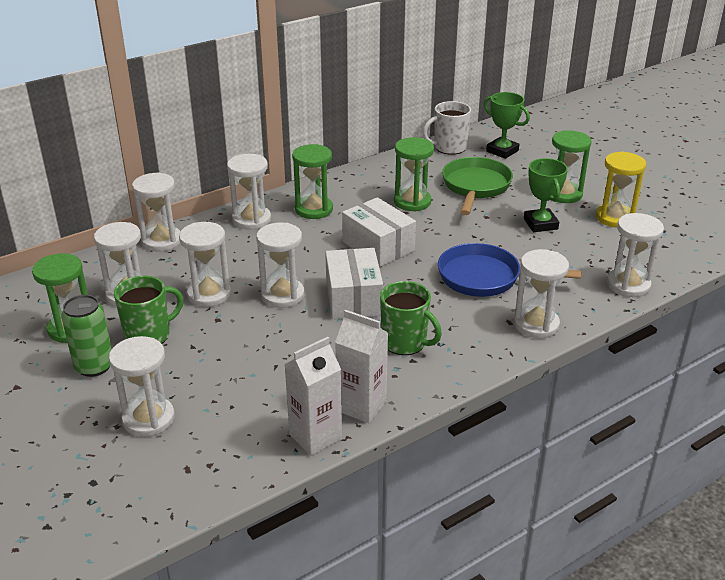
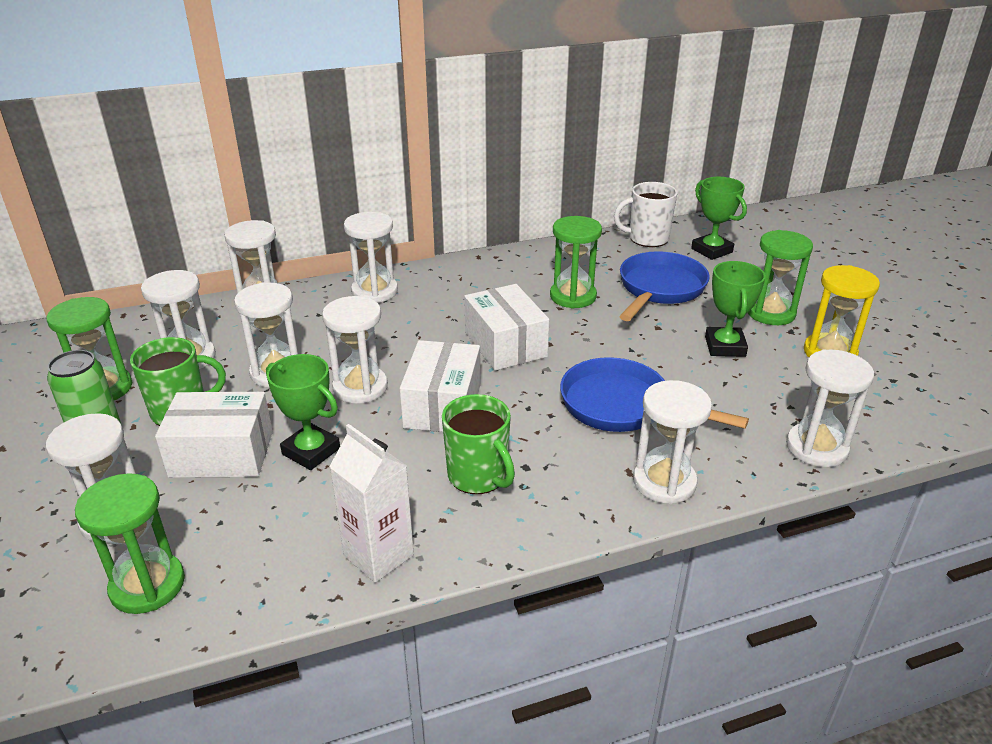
camera: 15 degrees right, 0 degrees up
(202, 360) = (222, 454): none -> white box
(271, 347) = (311, 451): none -> green trophy
(314, 209) = (451, 289): green hourglass -> green hourglass (147, 585)
(315, 436) = (297, 587): white carton -> none
(475, 187) = (659, 289): green pan -> blue pan

